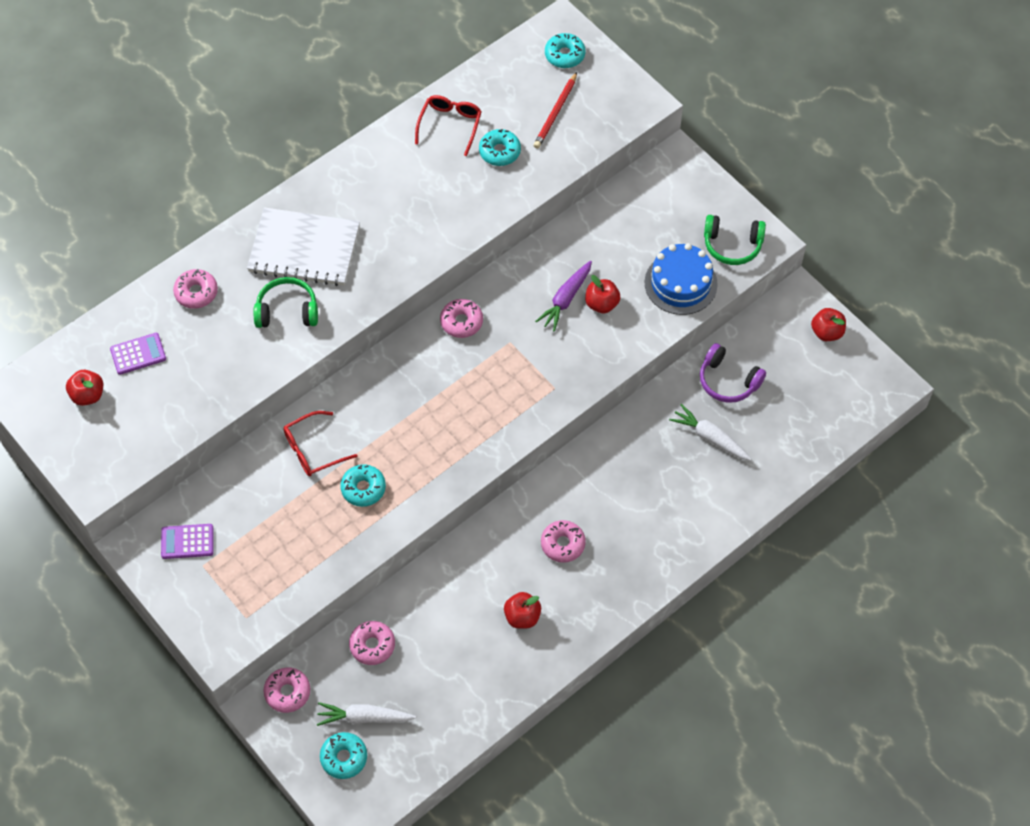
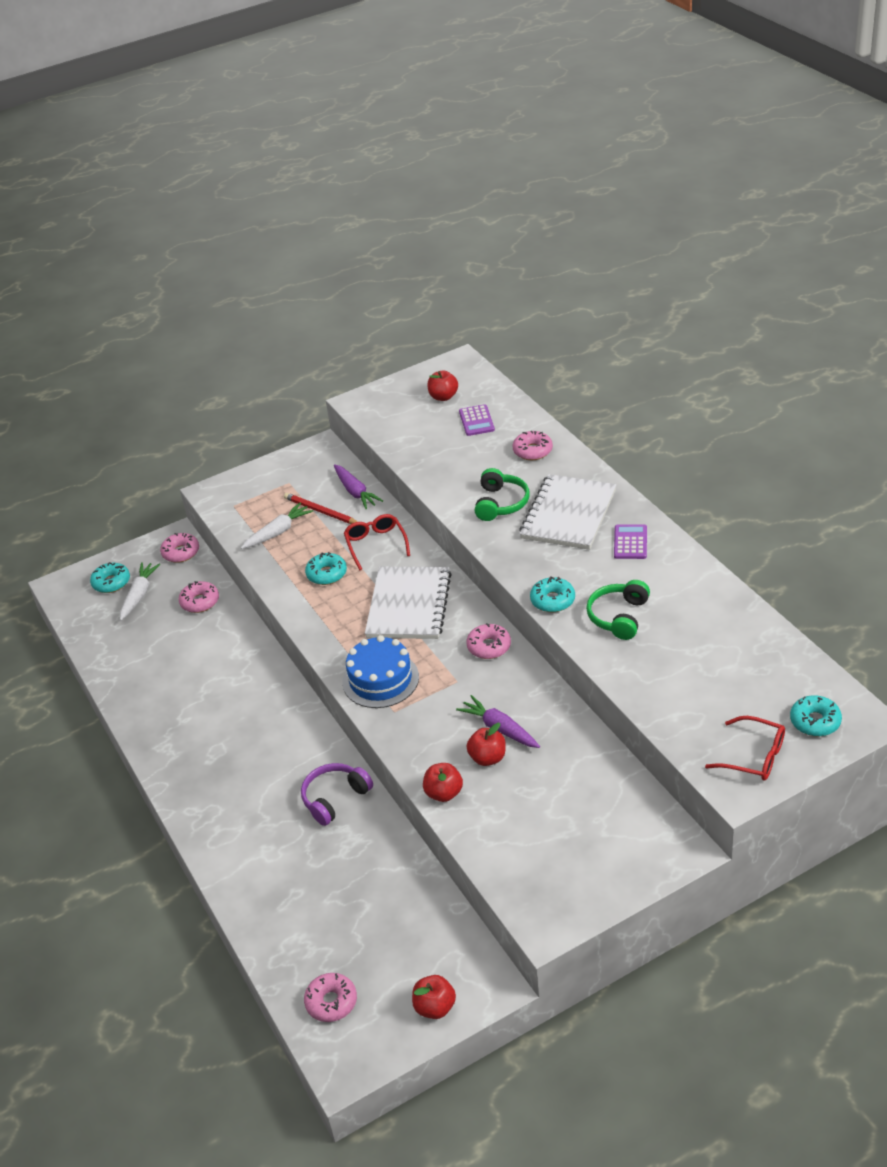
camera: 105 degrees right, 20 degrees down
(187, 541) = (313, 474): purple calculator -> purple calculator (630, 542)
(221, 488) = (355, 492): none -> purple carrot
(407, 401) = (409, 605): none -> white notebook
(450, 125) = (713, 619): red glasses -> red glasses (754, 756)
(499, 151) = (673, 656): turquoise donut -> turquoise donut (552, 600)
(522, 617) = (185, 699): red apple -> red apple (444, 793)
(555, 113) = (726, 707): red pencil -> red pencil (320, 511)
(562, 544) = (247, 734): pink donut -> pink donut (331, 1002)
(680, 283) = (501, 831): blue cake -> blue cake (380, 679)
(710, 437) = (326, 868): white carrot -> white carrot (278, 532)
(728, 381) = (392, 895): purple headphones -> purple headphones (335, 798)
(732, 245) = (546, 888): green headphones -> green headphones (619, 617)

